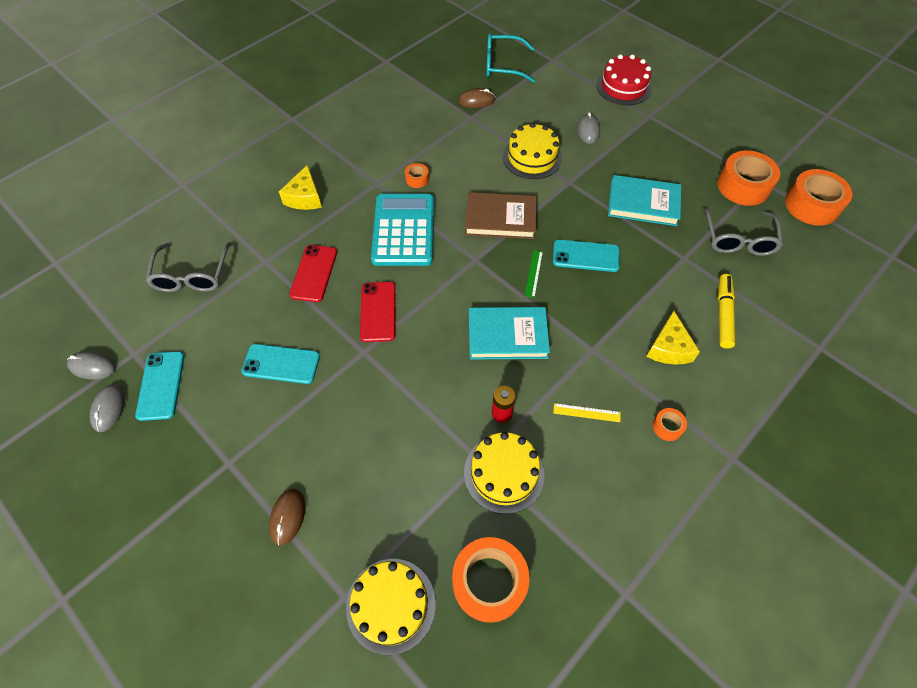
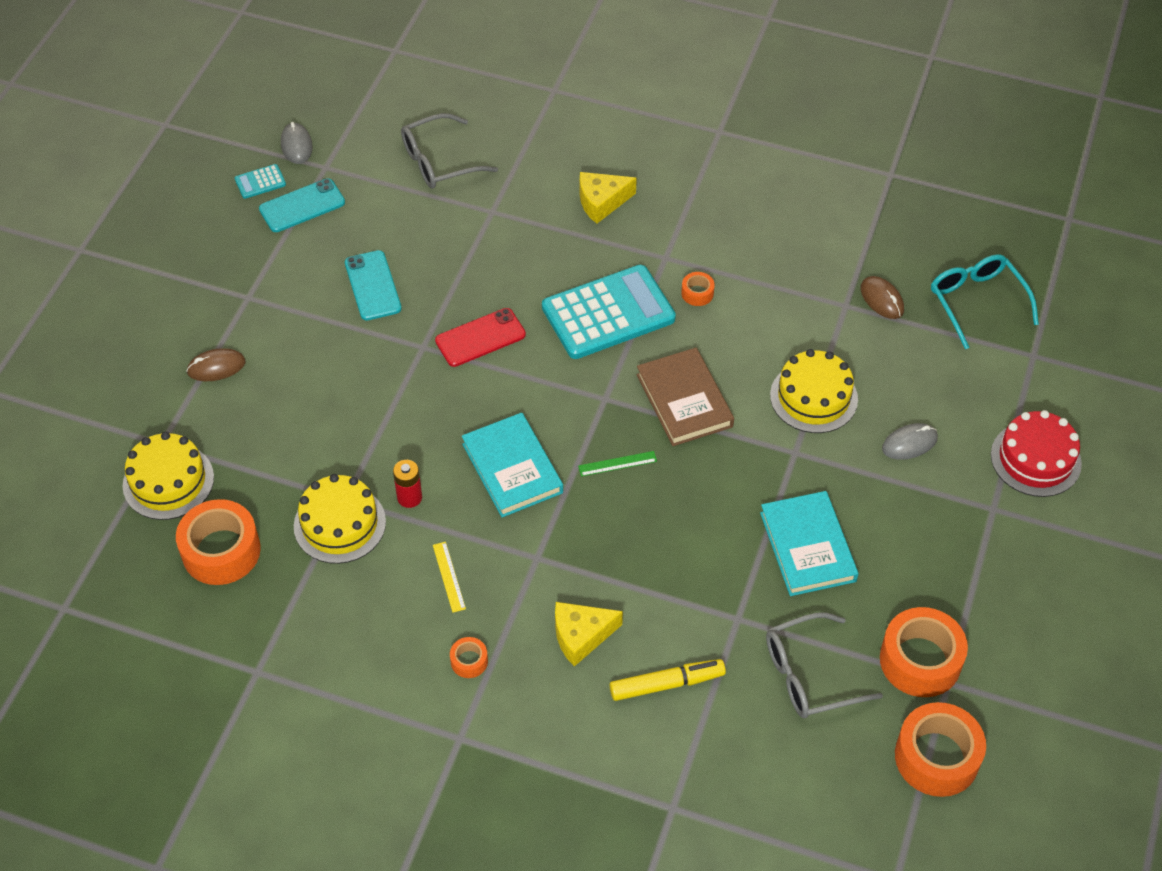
camera: 65 degrees right, 5 degrees down
(109, 408) = (260, 182): grey mouse -> turquoise calculator
(314, 273) = (499, 260): red phone -> none
(585, 256) = (676, 509): turquoise phone -> none

